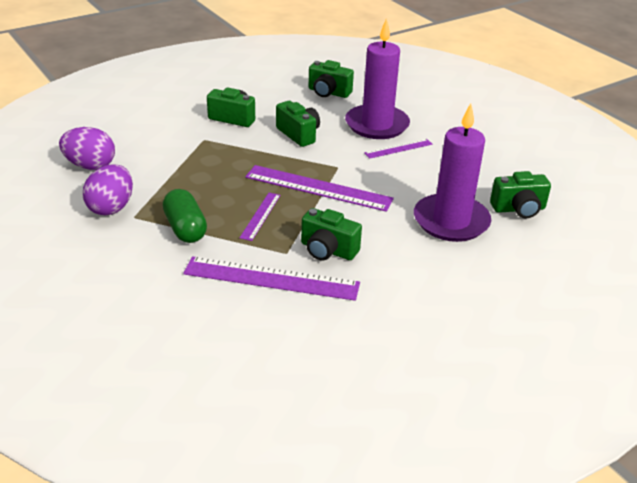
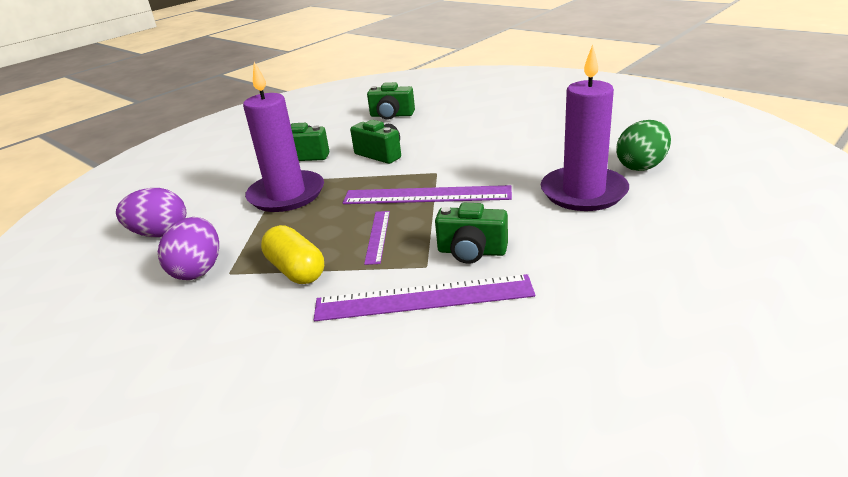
camera: 10 degrees left, 5 degrees down
(185, 228) = (296, 270): green capsule -> yellow capsule
(377, 125) = (454, 130): purple candle -> purple candle (286, 195)
(398, 148) = (488, 144): purple ruler -> none
(518, 209) = (641, 166): green camera -> green egg

